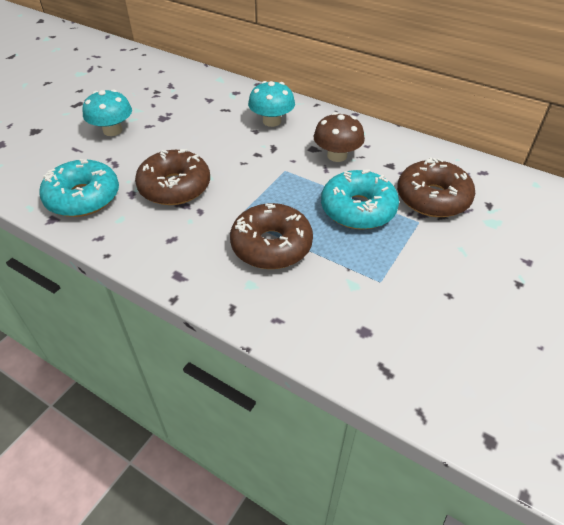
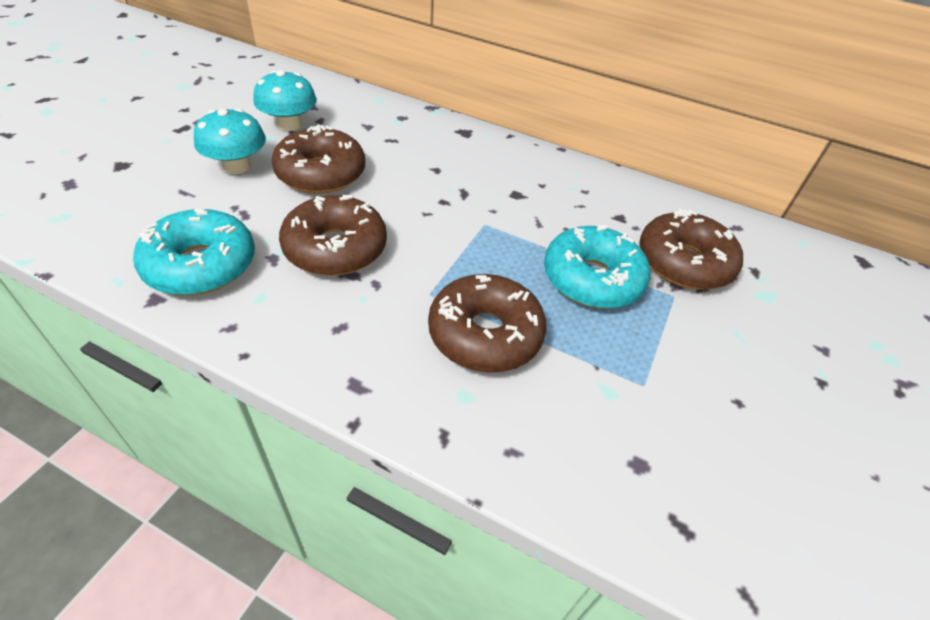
camera: 10 degrees left, 0 degrees up
(171, 135) = (321, 173): none -> brown donut
(272, 121) = (456, 157): turquoise mushroom -> turquoise mushroom (289, 124)
(337, 155) = (549, 204): brown mushroom -> none

